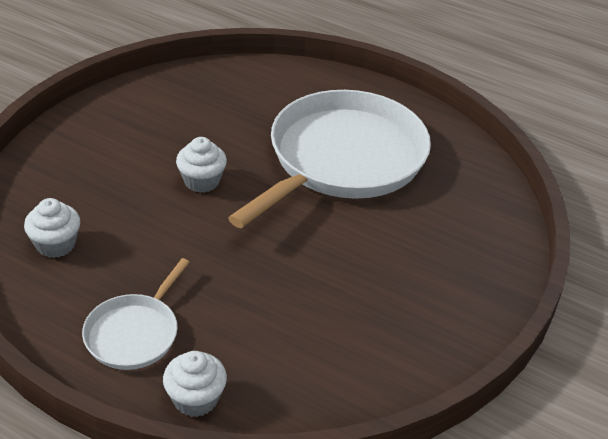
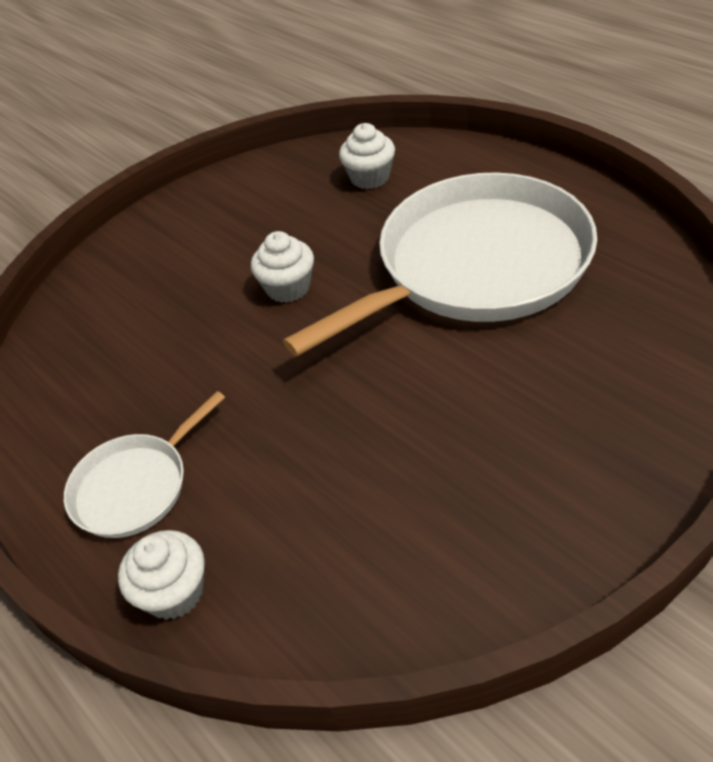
camera: 25 degrees right, 5 degrees up
(55, 244) = (92, 359): white cupcake -> white cupcake (370, 177)

